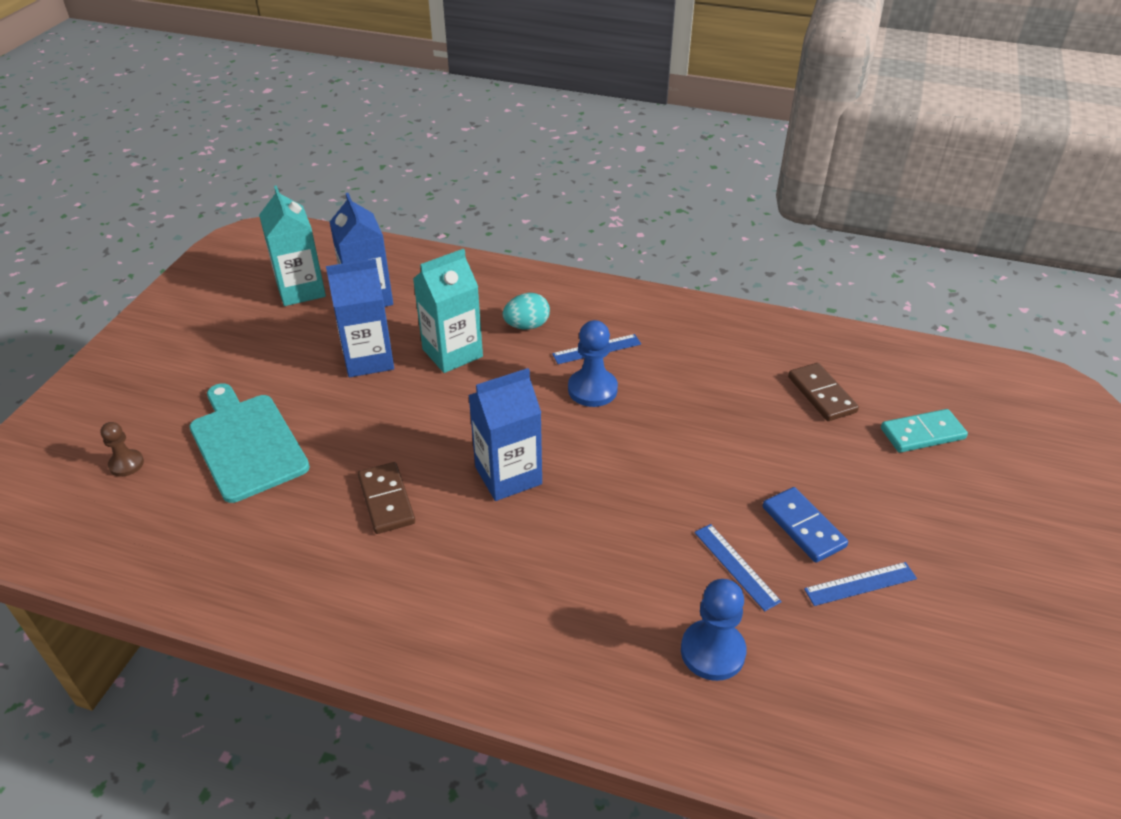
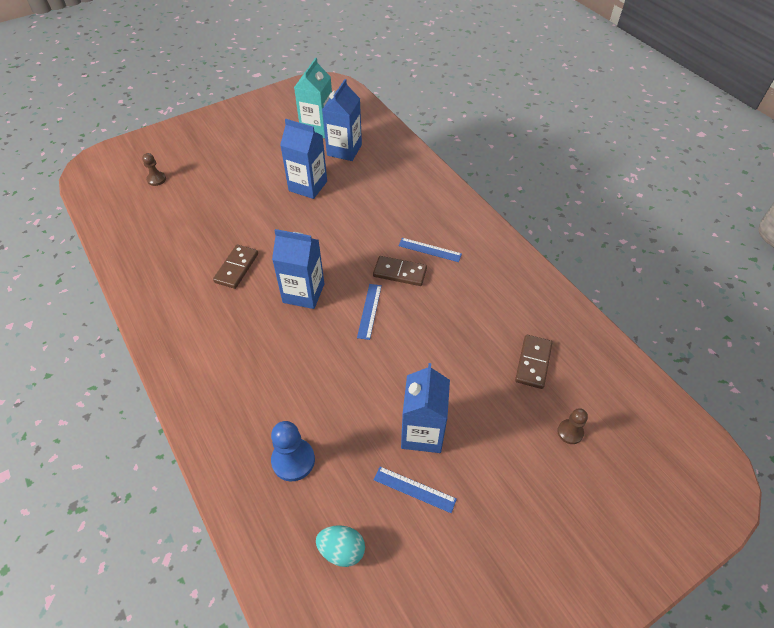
camera: 40 degrees right, 10 degrees up
(246, 443) = (210, 199): turquoise cutting board -> none
(452, 353) = (351, 206): turquoise carton -> none
(527, 326) = (407, 213): turquoise egg -> turquoise egg (342, 550)
(592, 389) = (400, 272): blue pawn -> brown domino
(736, 566) = (359, 426): blue ruler -> blue ruler (369, 311)
(803, 527) = (422, 432): blue domino -> blue carton
(922, 434) = (570, 432): turquoise domino -> brown pawn

